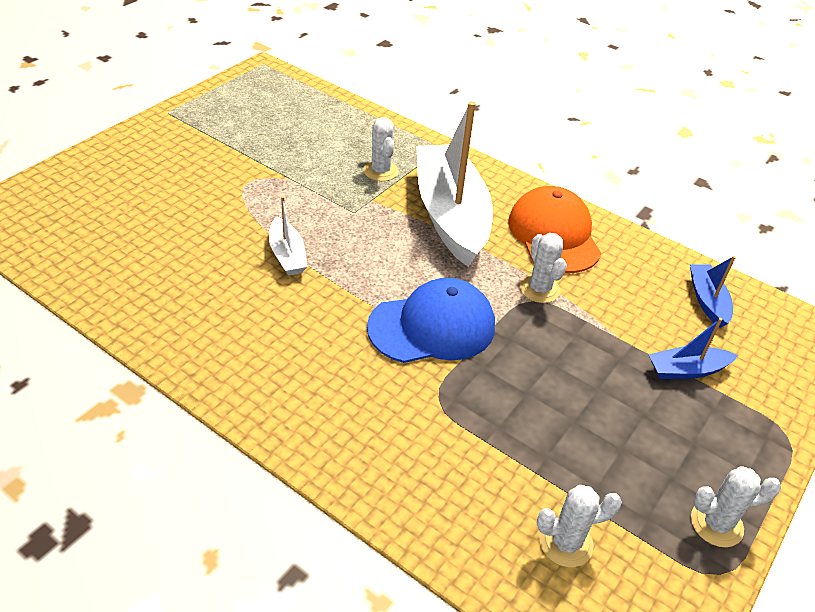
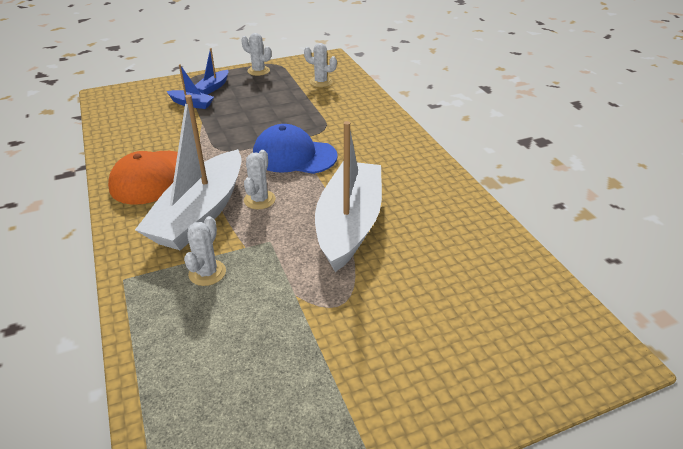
camera: 145 degrees left, 5 degrees down
(287, 255) = (349, 224): white boat -> white boat, size x2.25
(539, 289) = (208, 153): white cactus -> white cactus (259, 200)
(707, 301) = (128, 121): blue boat -> blue boat (213, 87)

